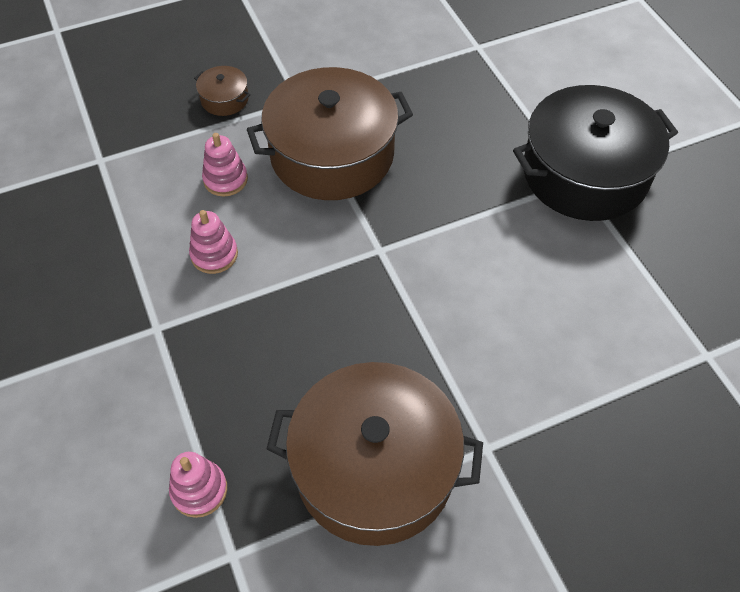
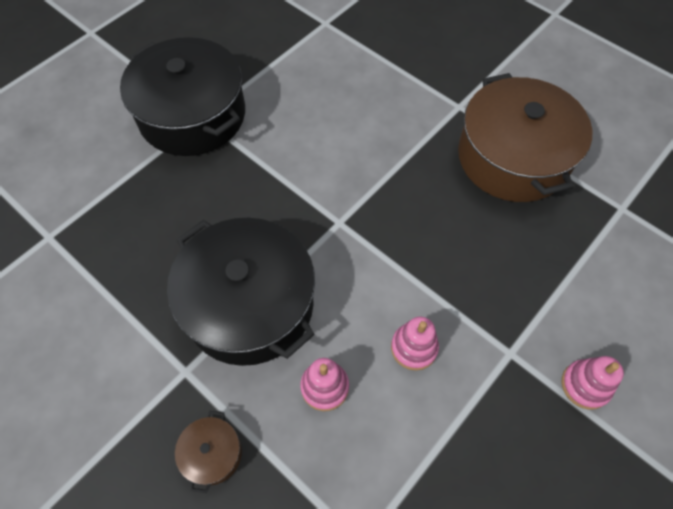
camera: 115 degrees left, 5 degrees up
(199, 490) = (601, 248): pink stacking toy -> pink stacking toy (585, 385)
(332, 154) = (249, 304): brown pot -> black pot

